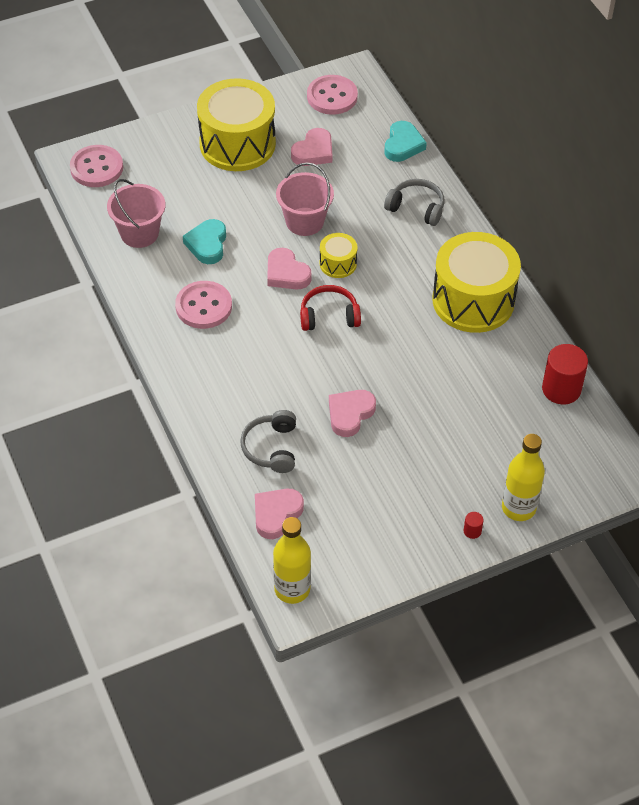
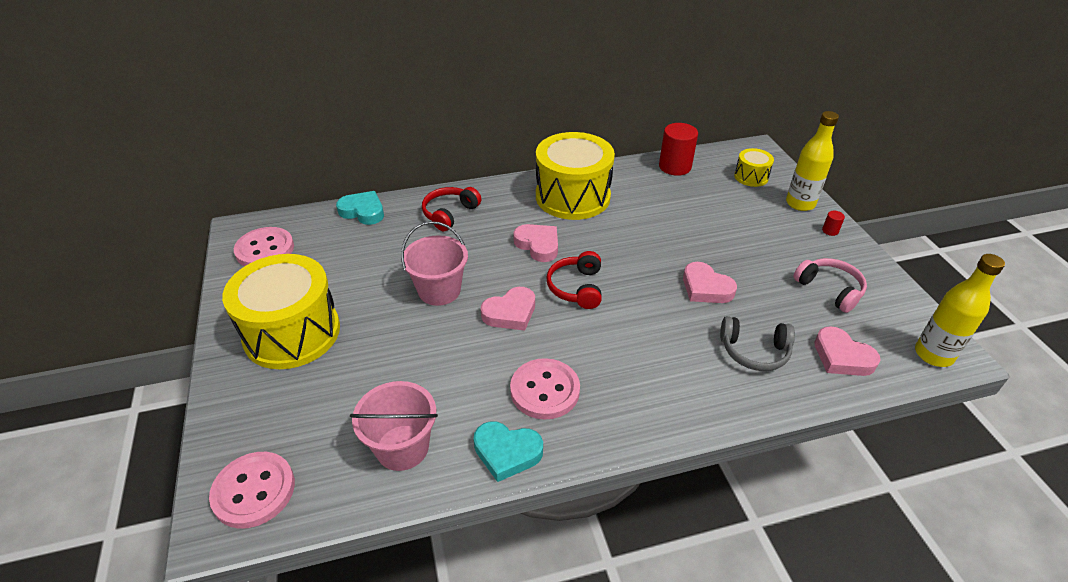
camera: 80 degrees left, 10 degrees down
(207, 244) = (446, 377): turquoise heart -> turquoise heart (507, 452)
(313, 152) = (339, 272): pink heart -> pink heart (538, 245)
(338, 263) = (506, 273): yellow drum -> yellow drum (751, 177)
(370, 517) = (830, 289): none -> pink headphones
(416, 208) = (449, 214): grey headphones -> red headphones

